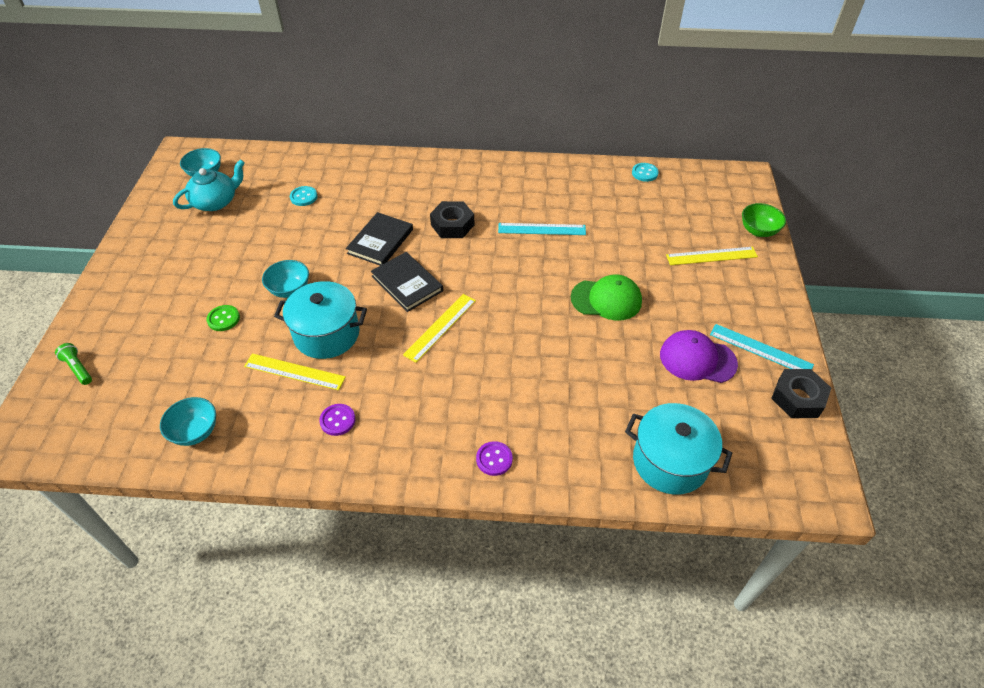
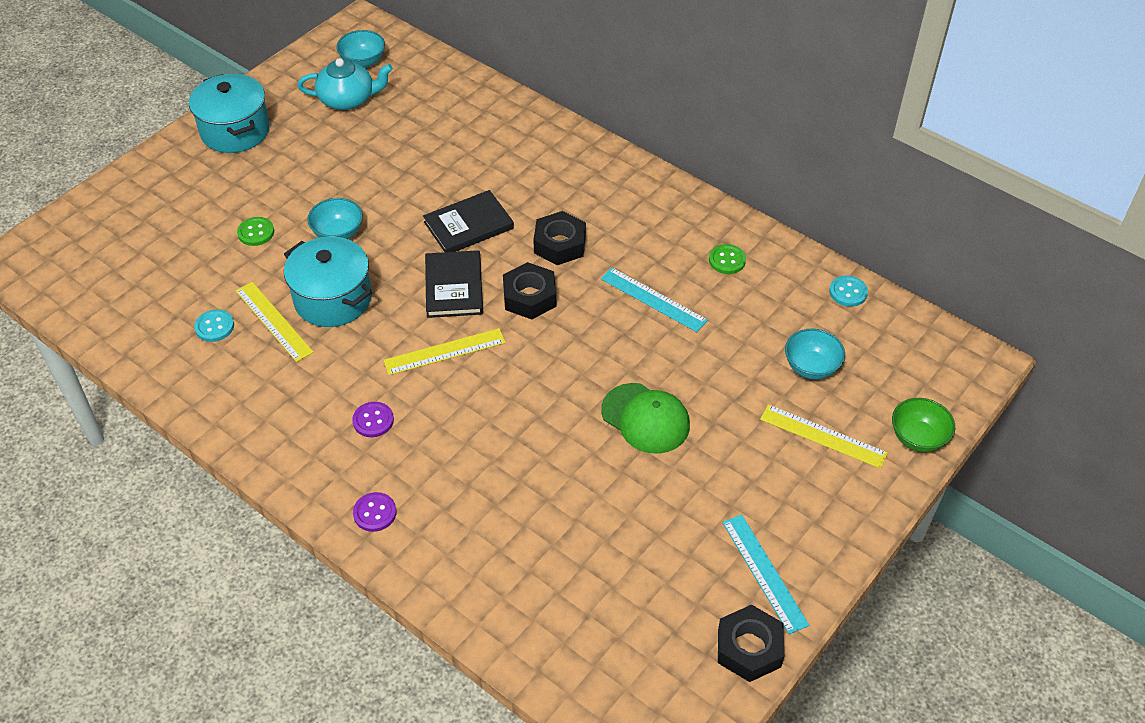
camera: 35 degrees right, 0 degrees up
(78, 368) = (104, 216): green flashlight -> none
(195, 432) = (149, 331): turquoise bowl -> turquoise bowl (811, 367)
(303, 197) = (436, 135): turquoise button -> turquoise button (214, 327)
(337, 420) = (271, 391): purple button -> purple button (373, 420)
(464, 265) = (529, 297): none -> black nut
(562, 187) = (727, 260): none -> green button
(670, 462) = (540, 622): turquoise pot -> turquoise pot (235, 131)
(697, 359) = (679, 540): purple cap -> none

